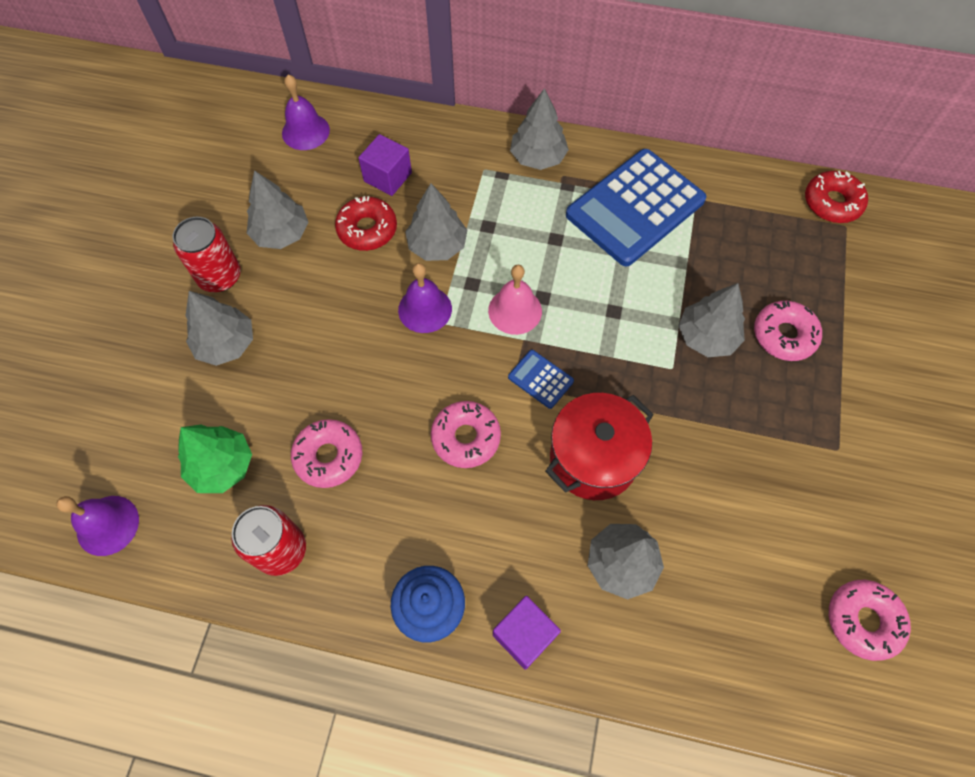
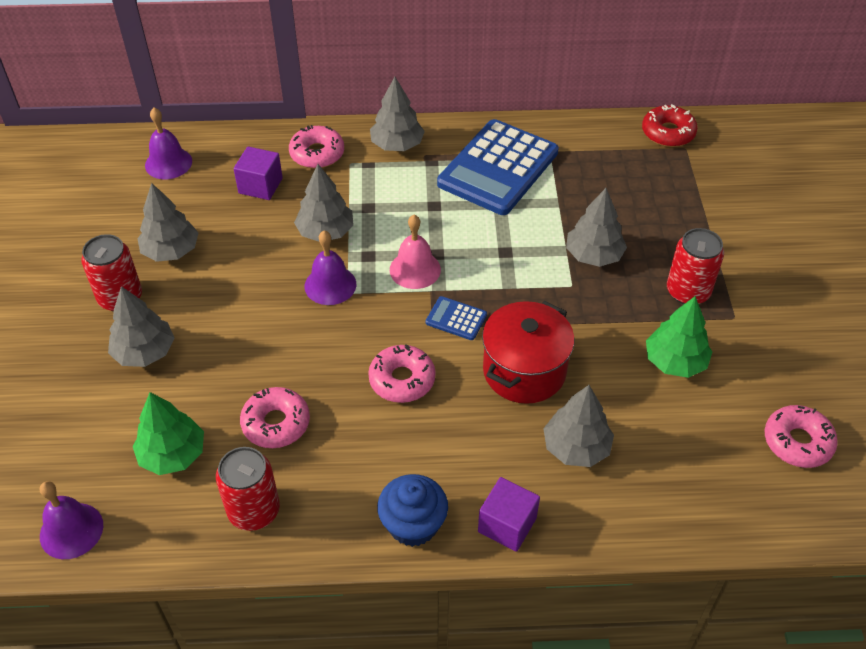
camera: 15 degrees left, 15 degrees down
(367, 229) = (254, 231): red donut -> none
(756, 487) = (675, 361): none -> green tree
(784, 335) = (660, 241): pink donut -> pink donut (317, 154)
(796, 405) = (688, 291): none -> red can

